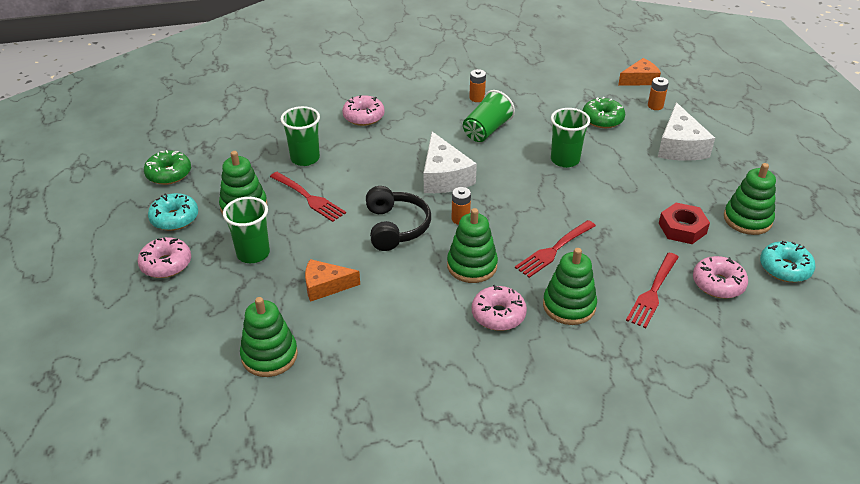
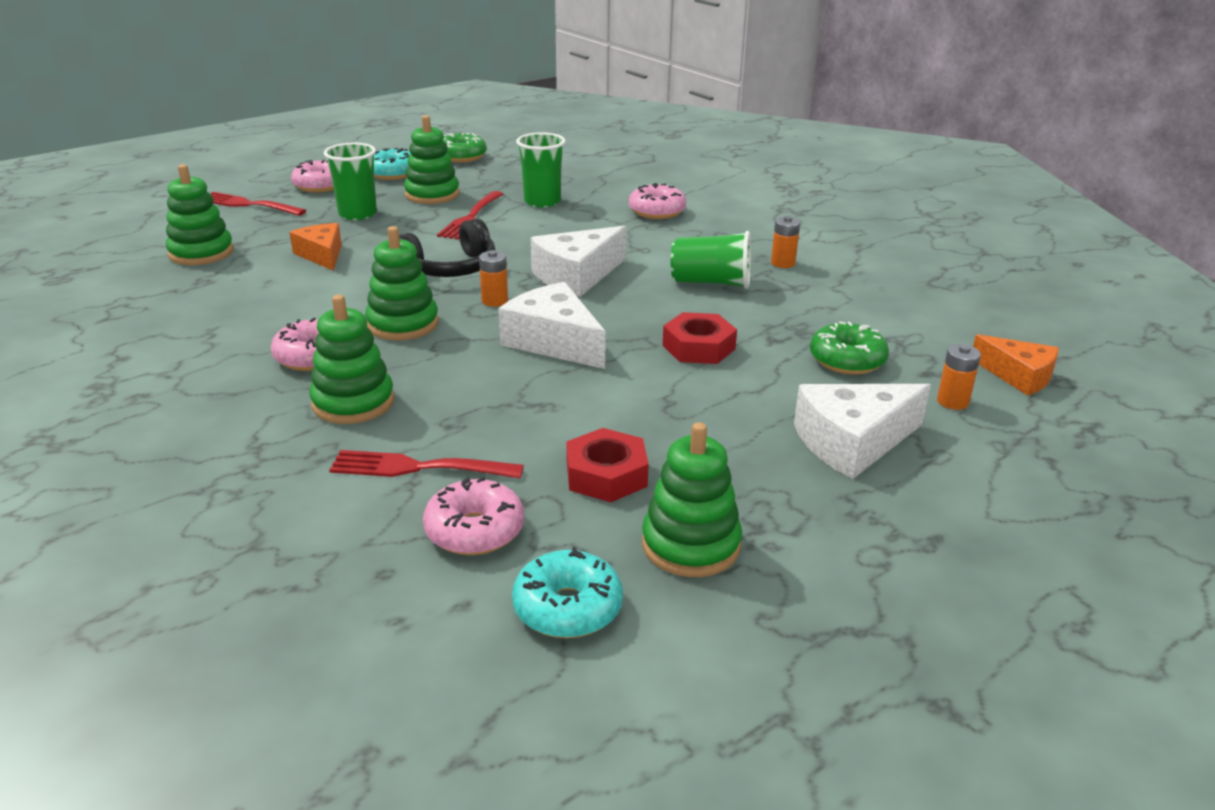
camera: 65 degrees right, 10 degrees down
(531, 209) = (554, 341): none -> white cheese
(553, 250) = (471, 372): red fork -> red fork (248, 204)
(565, 160) = (698, 347): green cup -> red nut

